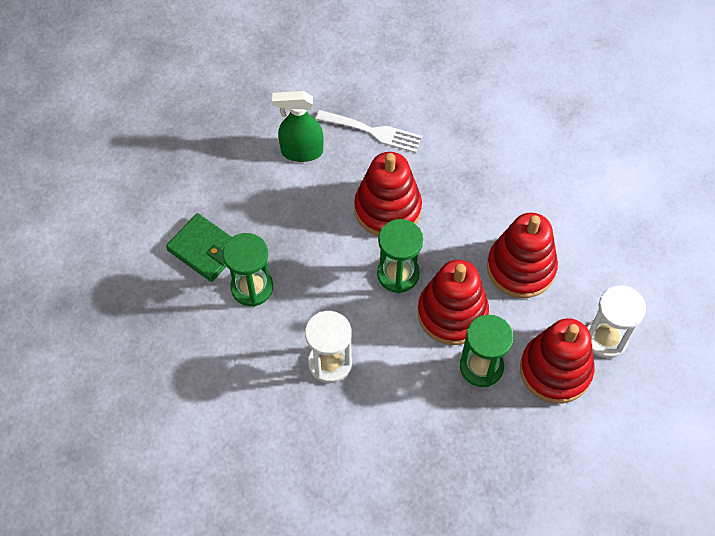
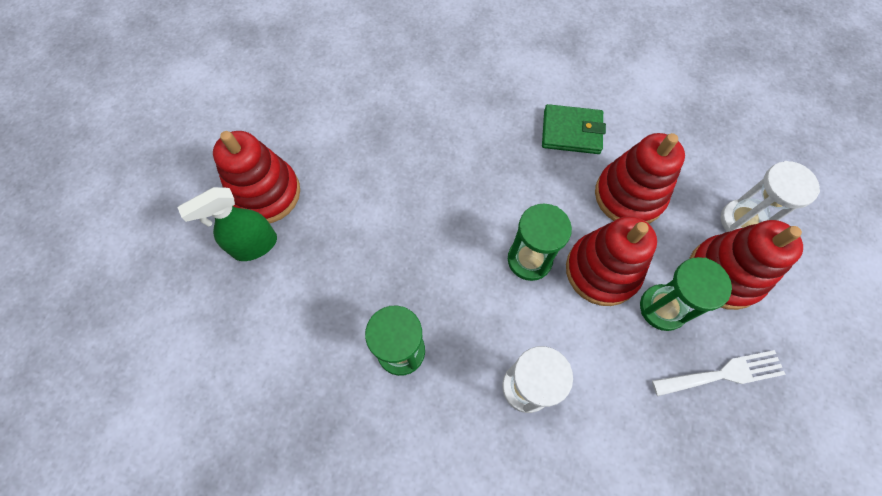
camera: 30 degrees left, 5 degrees up
(205, 249) = (329, 337): green wallet -> green wallet (571, 132)
(301, 151) = (365, 188): green spray bottle -> green spray bottle (254, 246)
(373, 132) = (420, 138): white fork -> white fork (723, 374)
(387, 209) = (479, 202): red stacking toy -> red stacking toy (266, 193)

